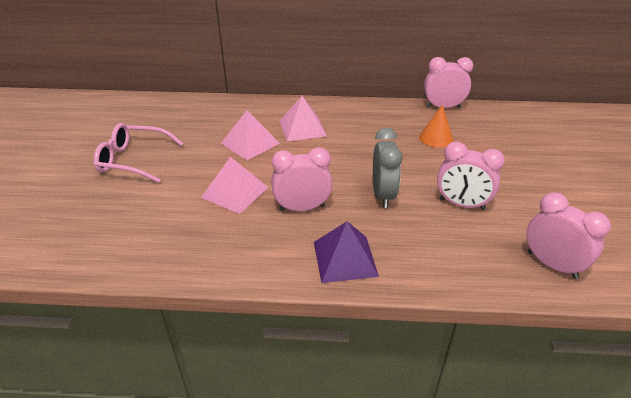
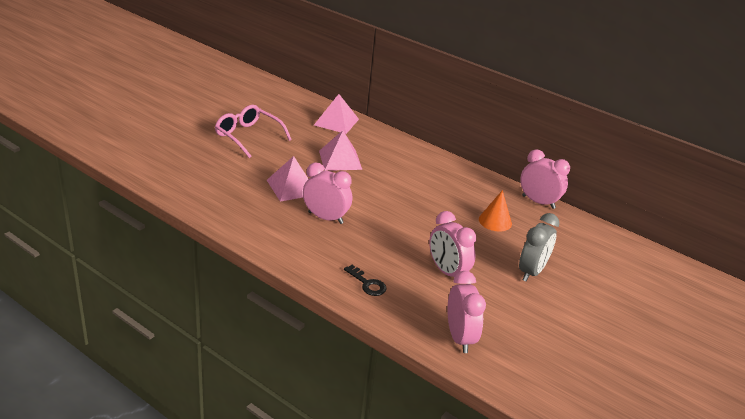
camera: 30 degrees right, 5 degrees down
(302, 128) = (393, 166): pink pyramid -> pink pyramid (336, 122)
(345, 258) = (317, 259): purple pyramid -> none
(383, 195) = (394, 238): grey clock -> grey clock (532, 272)
(418, 257) = (367, 284): none -> black key

